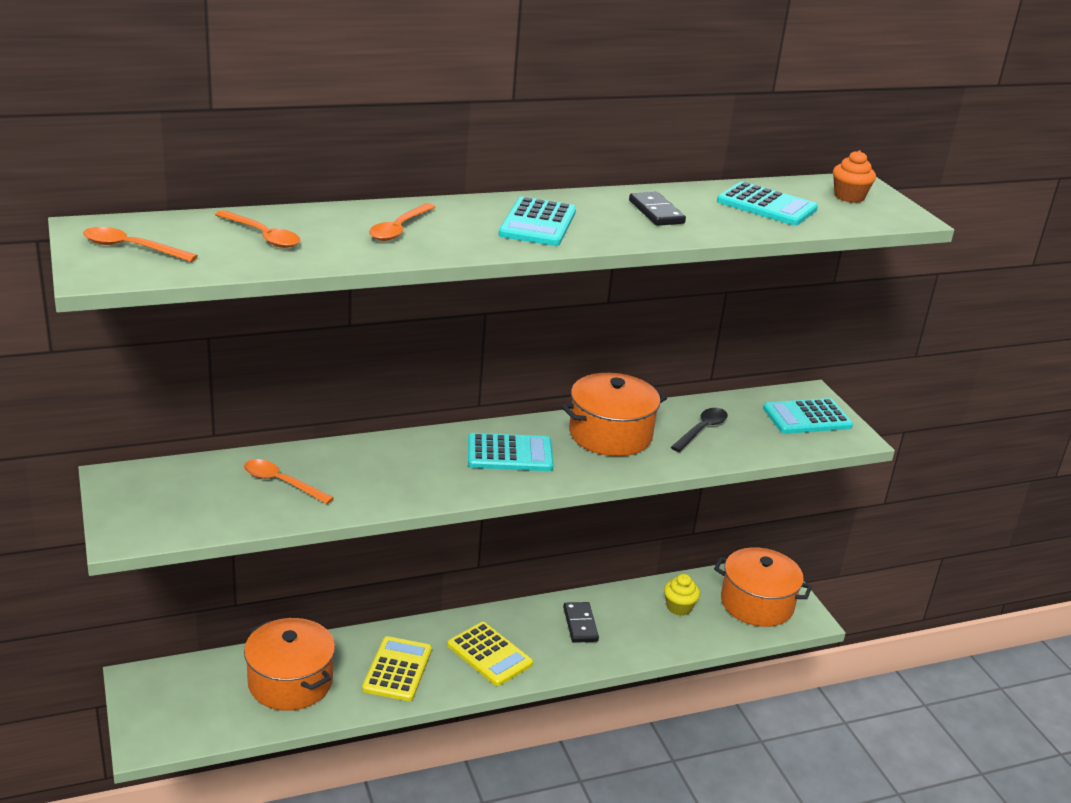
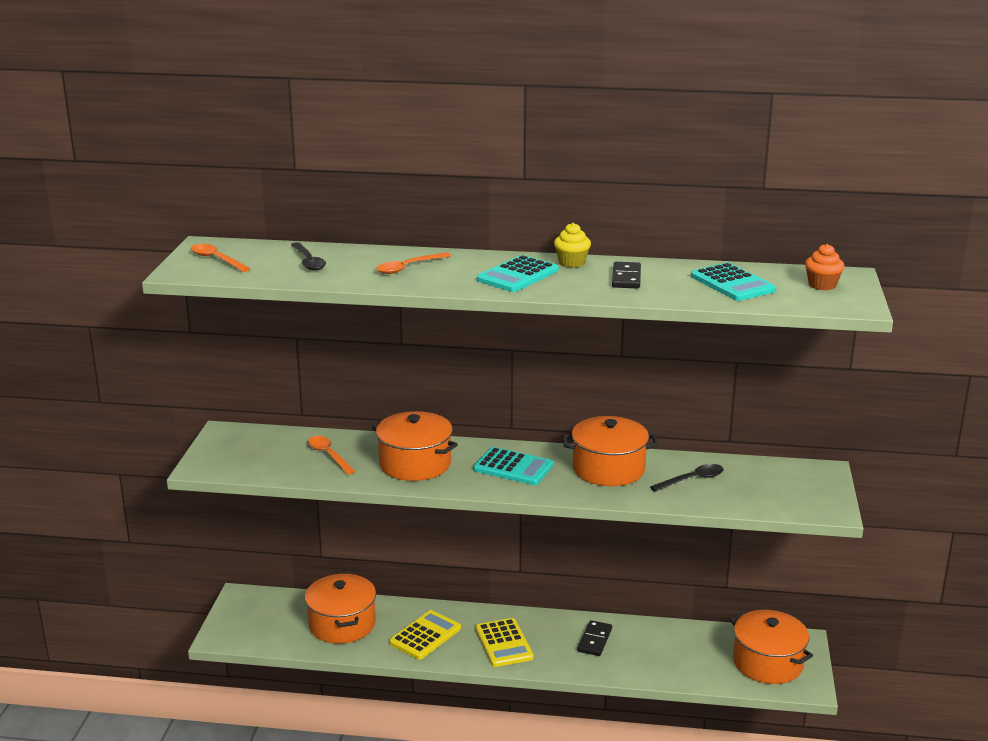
camera: 30 degrees right, 5 degrees down
(262, 236) = (308, 262): orange spoon -> black spoon
(395, 472) = (415, 464): none -> orange pot
(679, 607) = (692, 648): yellow cupcake -> yellow cupcake (571, 263)
(807, 417) = (801, 488): turquoise calculator -> none

